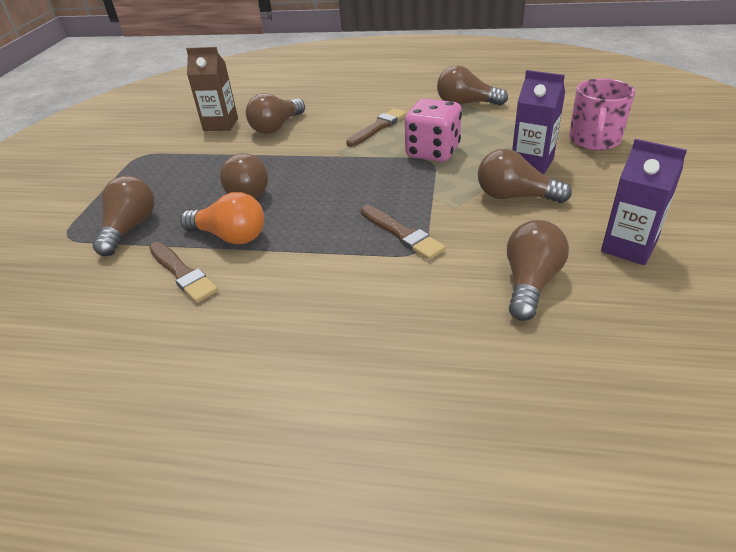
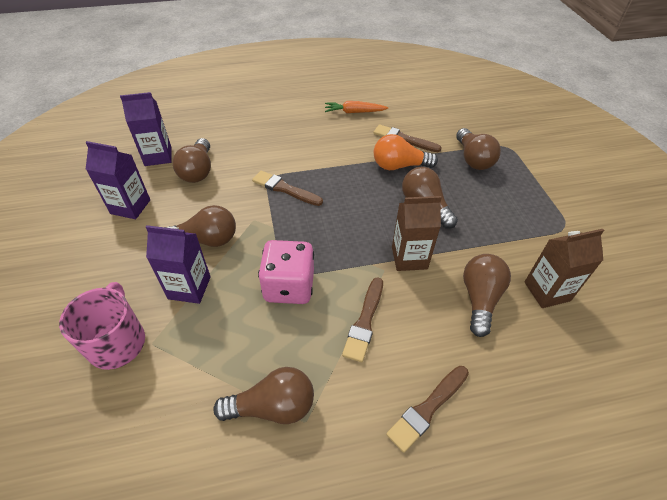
camera: 155 degrees right, 10 degrees up
(207, 347) = (354, 112): none -> orange carrot
(307, 155) = (409, 258): none -> brown carton
(364, 94) = (427, 409): none -> brown brush
(609, 324) = (158, 156): none -> purple carton

